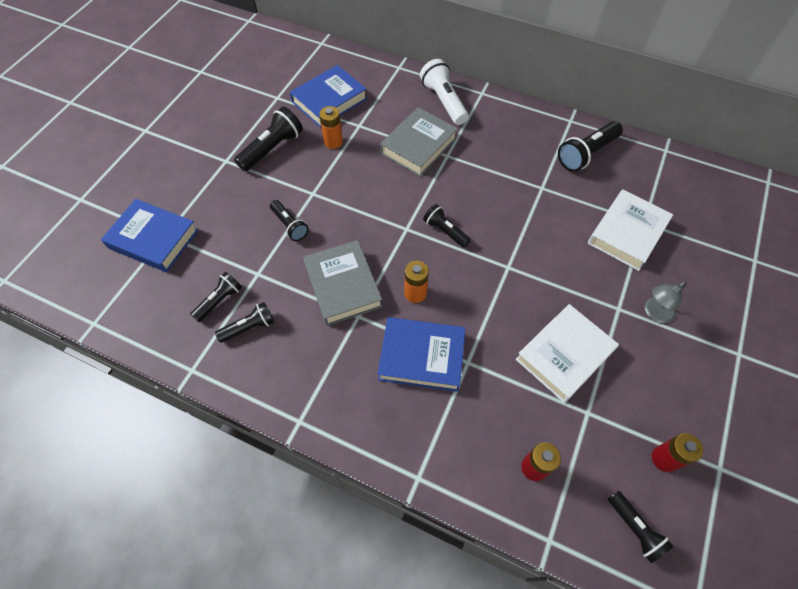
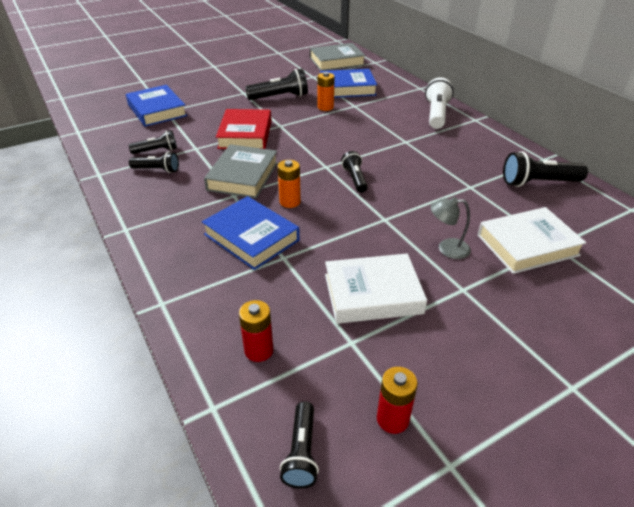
camera: 35 degrees right, 20 degrees down
(289, 225) = (245, 134): black flashlight -> red book
(418, 146) = (388, 129): grey book -> grey book (336, 61)
(654, 313) = (498, 309): grey lamp -> grey lamp (447, 248)

